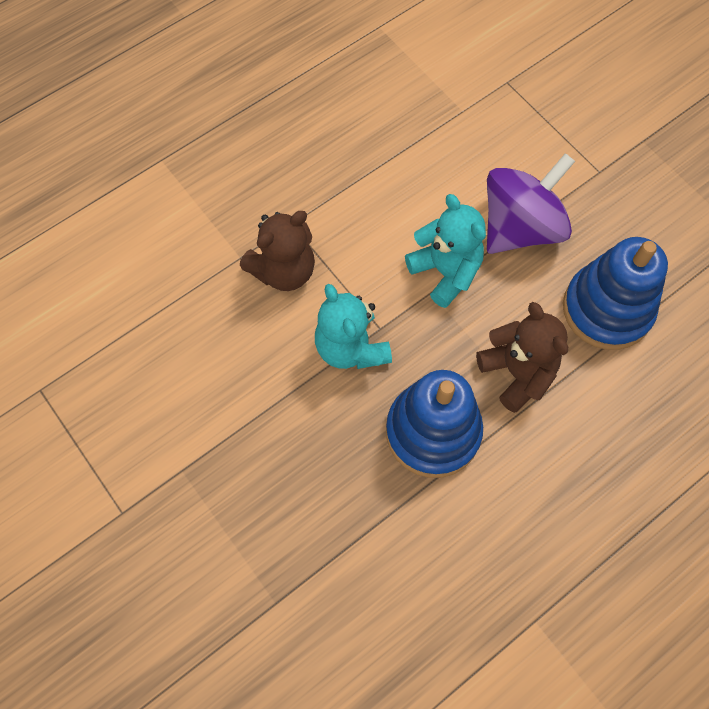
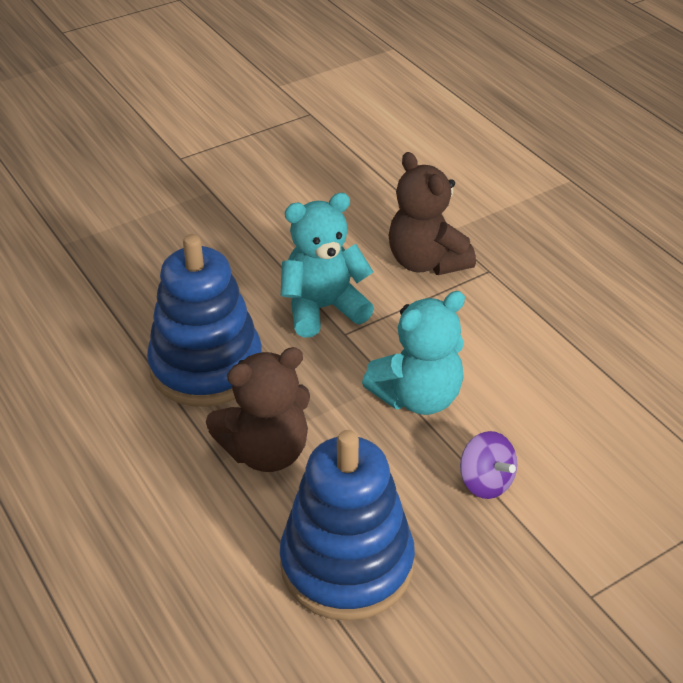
camera: 95 degrees right, 25 degrees down
(520, 227) = (486, 482): purple spinning top -> purple spinning top, size x0.46

